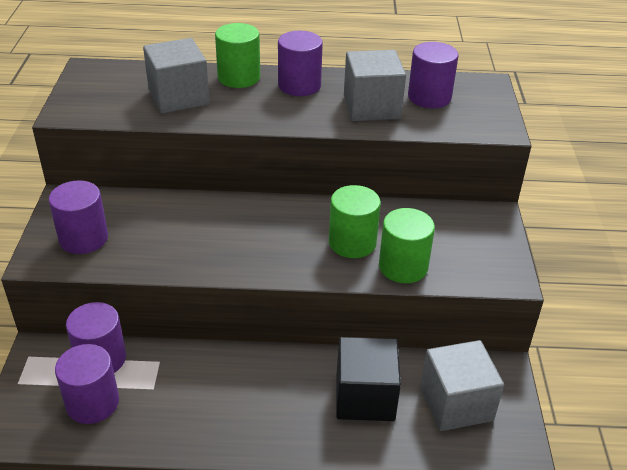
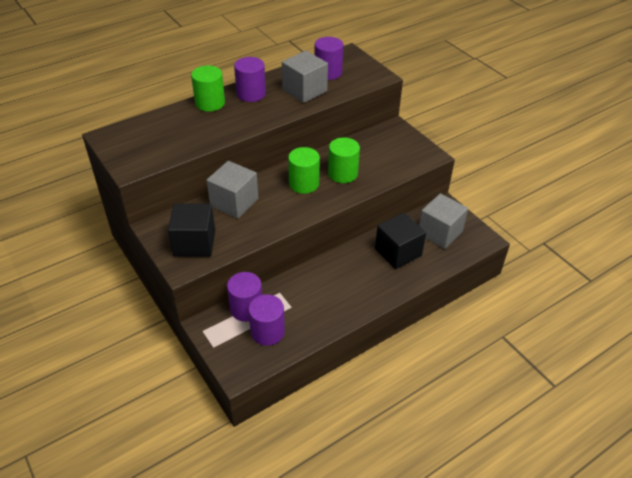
camera: 35 degrees left, 5 degrees up
(83, 238) = (194, 243): purple cylinder -> black cube
(178, 97) = (189, 130): grey cube -> grey cube (234, 202)
(403, 267) = (379, 174): green cylinder -> green cylinder (304, 184)

